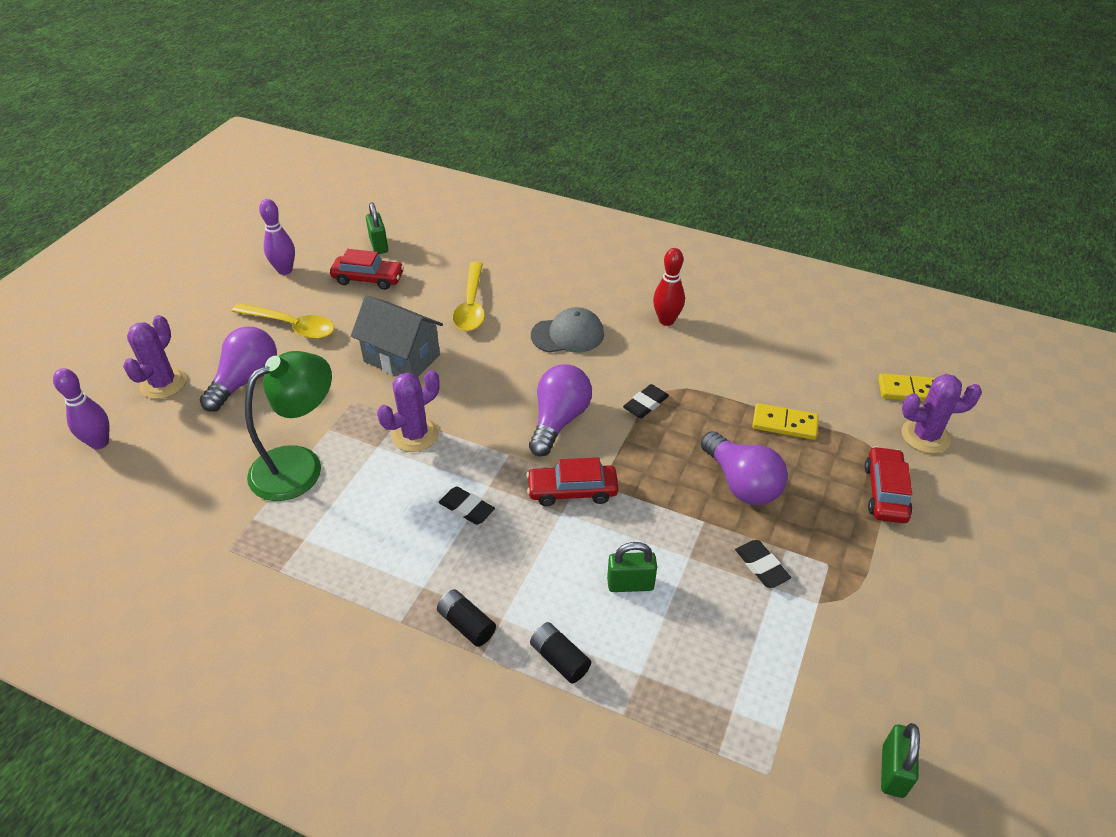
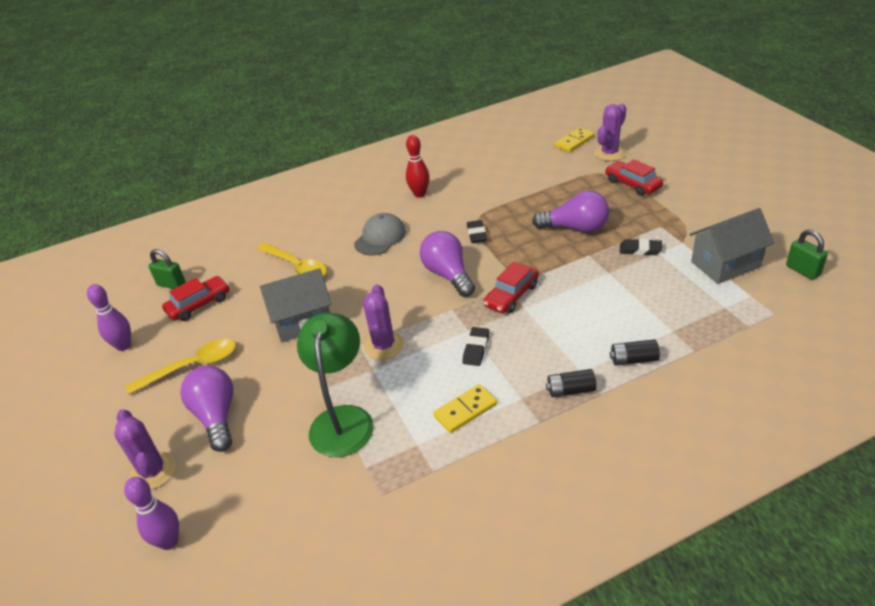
camera: 45 degrees left, 5 degrees down
(466, 508) = (476, 349): black eraser -> black eraser turned 60 degrees counterclockwise
(630, 584) = (606, 305): green padlock -> none
(784, 424) = (550, 192): yellow domino -> yellow domino (465, 410)
(819, 671) = (725, 264): none -> grey house

